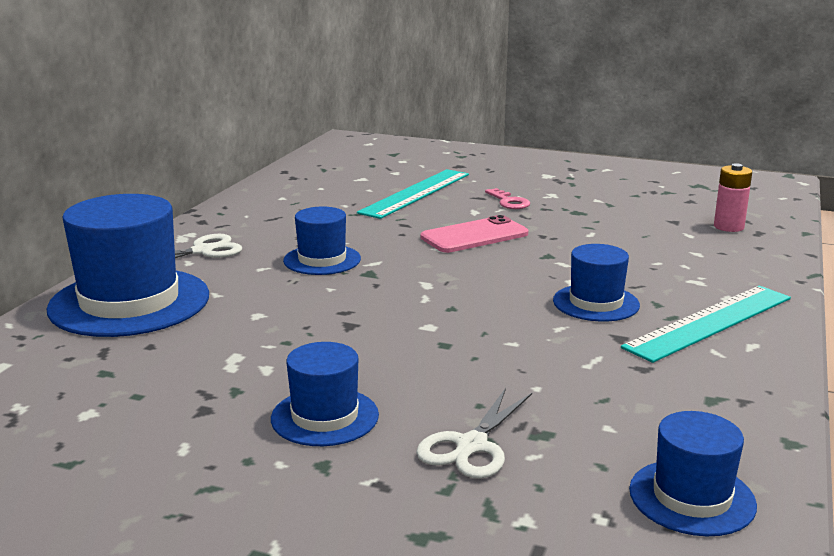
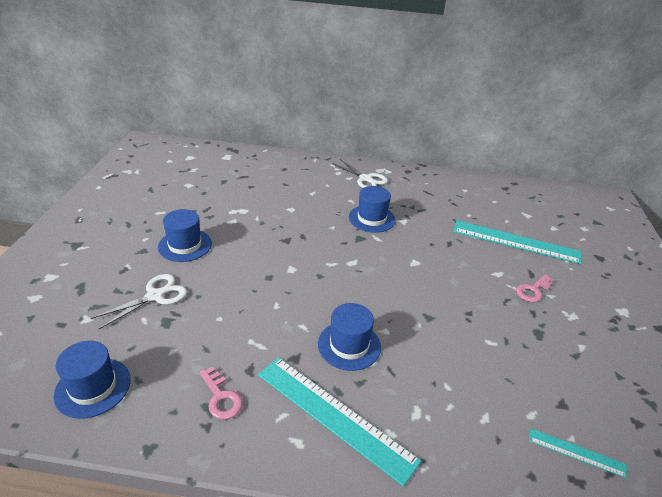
camera: 75 degrees right, 15 degrees up
(129, 302) = (295, 172): blue hat -> none
(471, 446) = (155, 296): white scissors -> white scissors turned 120 degrees clockwise
(474, 236) = (447, 277): pink phone -> none
(694, 389) = (221, 397): none -> pink key
(728, 227) = (576, 452): pink battery -> turquoise ruler

